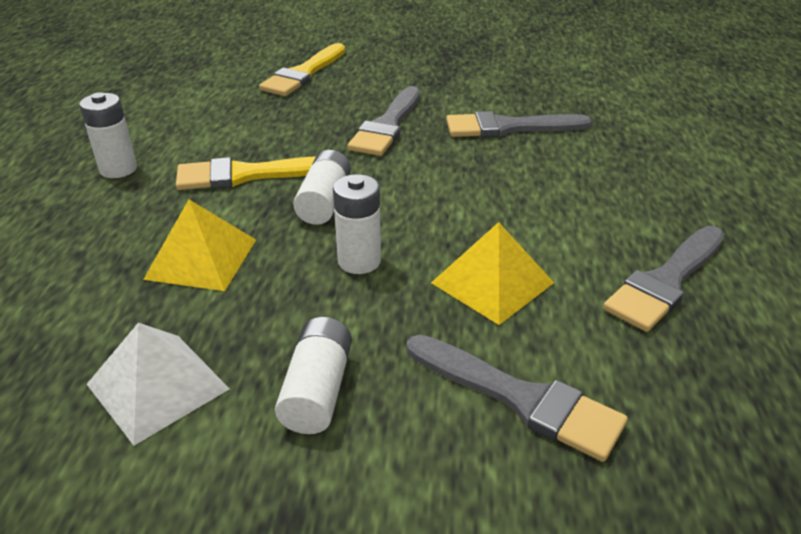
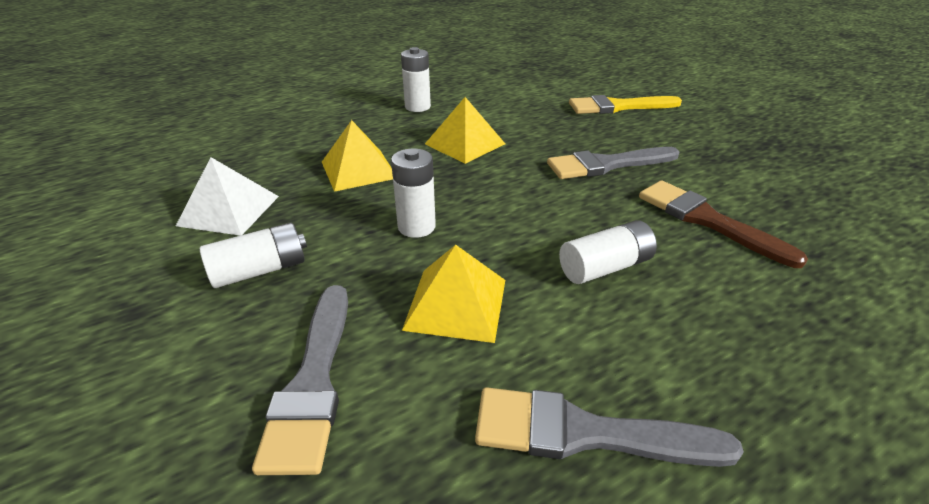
camera: 55 degrees right, 0 degrees up
(247, 175) = (465, 144): yellow brush -> yellow pyramid
(324, 201) = (471, 183): white battery -> white battery (605, 267)
(508, 127) = (707, 220): grey brush -> brown brush

